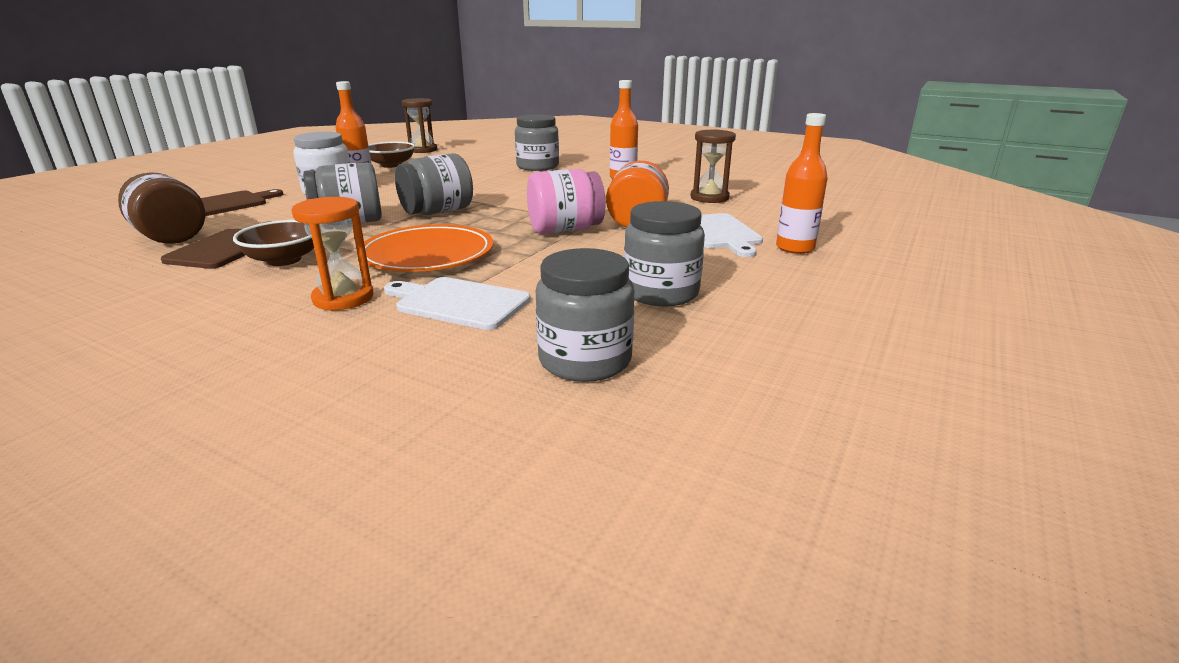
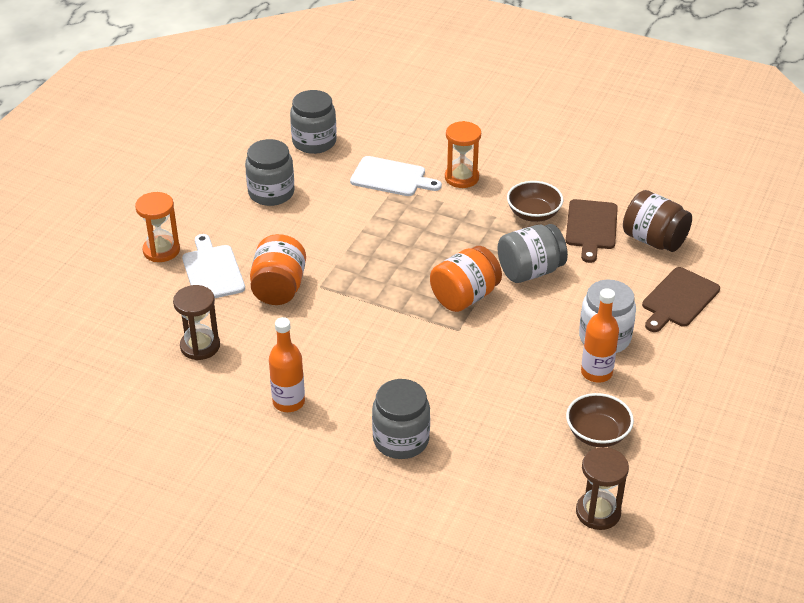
camera: 175 degrees right, 15 degrees up
(427, 255) = (436, 226): orange plate -> none
(437, 212) = (464, 297): grey jar -> orange jar
(565, 230) = (341, 269): pink jar -> none
(795, 248) = (161, 250): orange bottle -> orange hourglass

